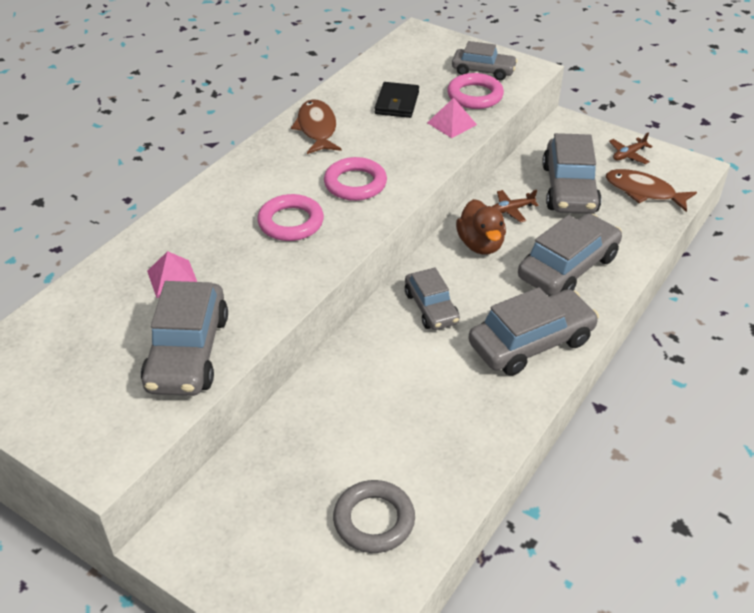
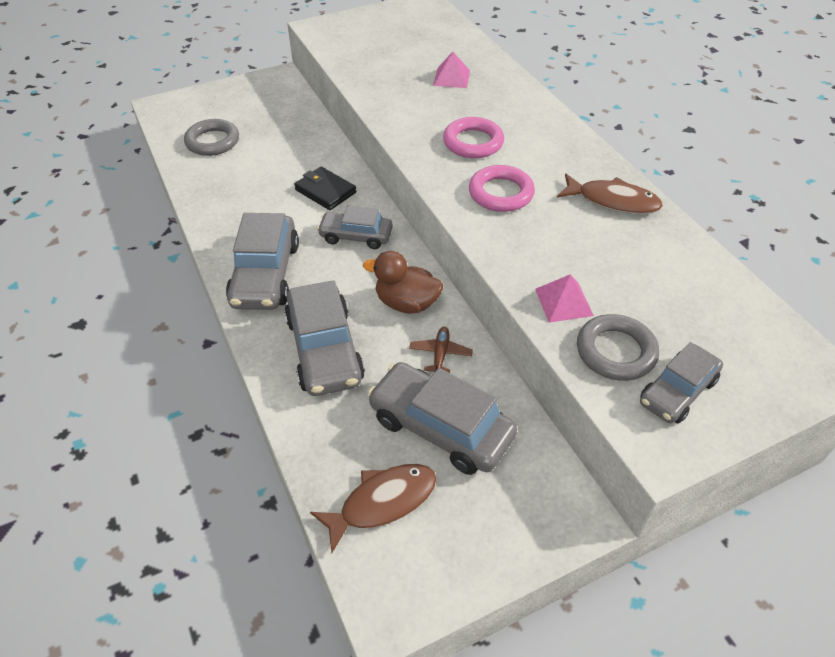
camera: 120 degrees right, 5 degrees up
(188, 352) = (373, 68): grey car -> none
(397, 103) = (634, 276): black wallet -> black wallet (325, 191)
(475, 96) = (615, 351): pink ring -> grey ring
(628, 155) = (466, 542): brown plane -> none

